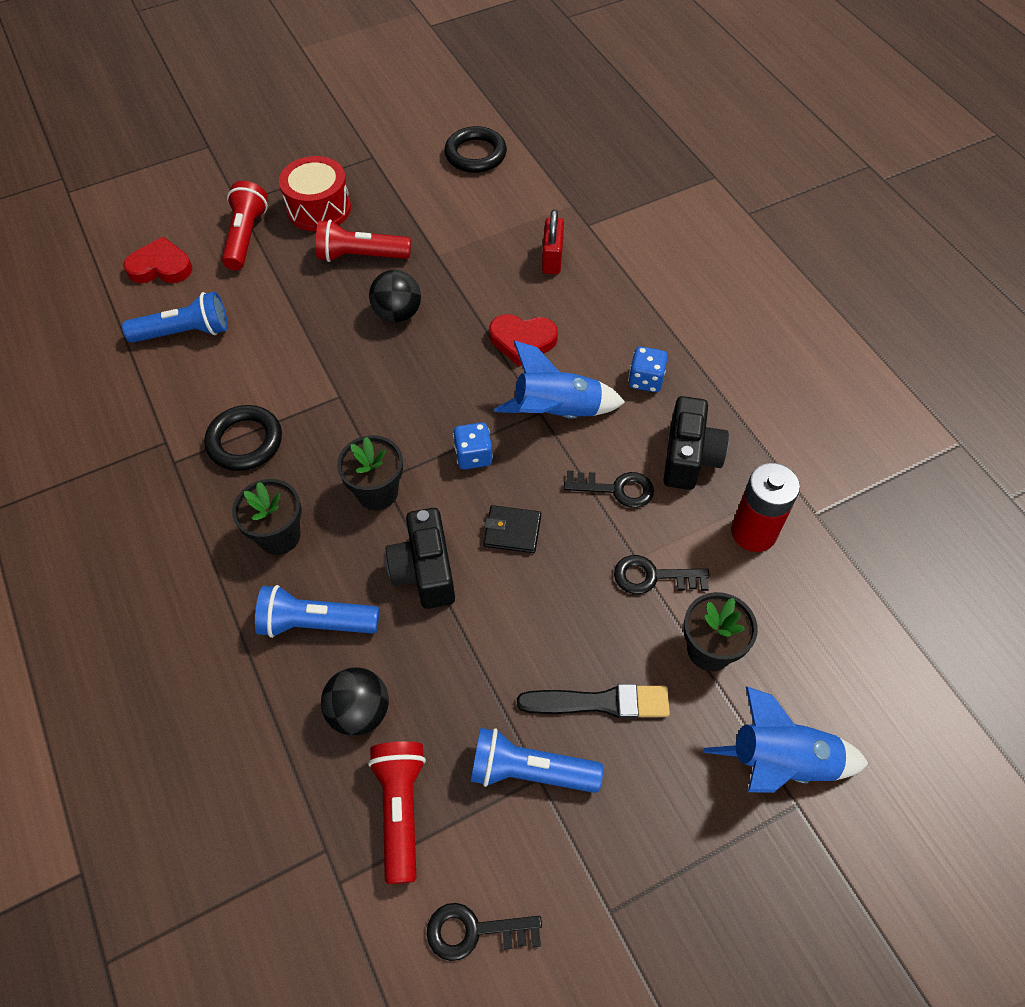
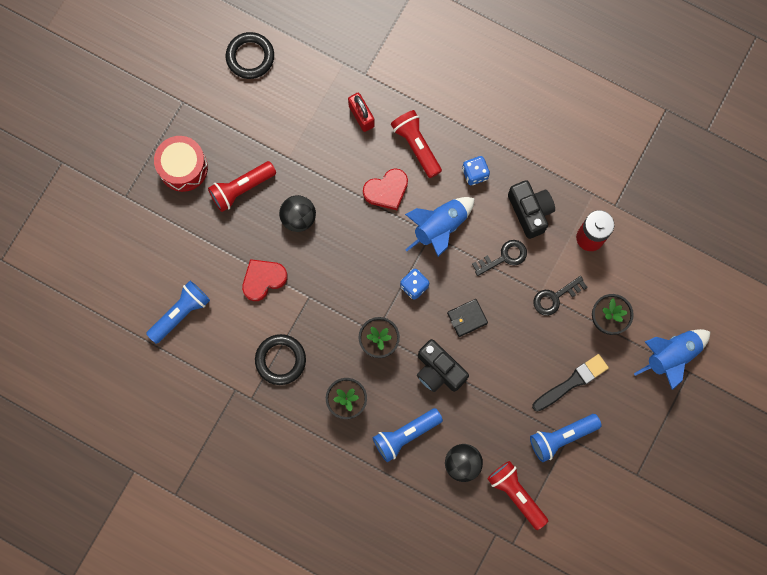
camera: 35 degrees left, 20 degrees up
(161, 267) = (121, 277): red heart -> red heart (263, 279)
(246, 237) = (155, 220): red flashlight -> red flashlight (416, 146)
(474, 931) = (585, 522): black key -> none

